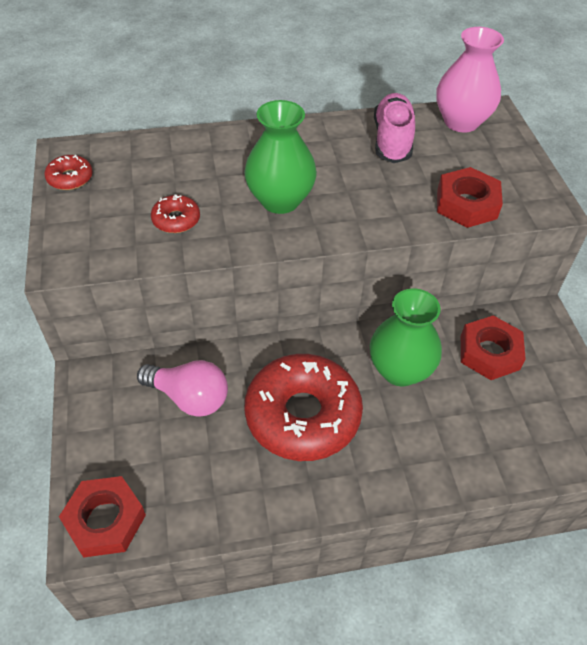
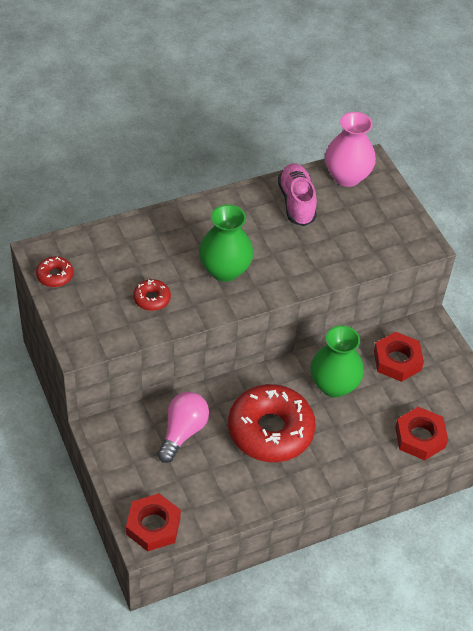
camera: 15 degrees left, 0 degrees up
(189, 397) = (182, 432): pink light bulb -> pink light bulb turned 75 degrees counterclockwise
(466, 204) = (364, 251): red nut -> red nut (420, 437)

